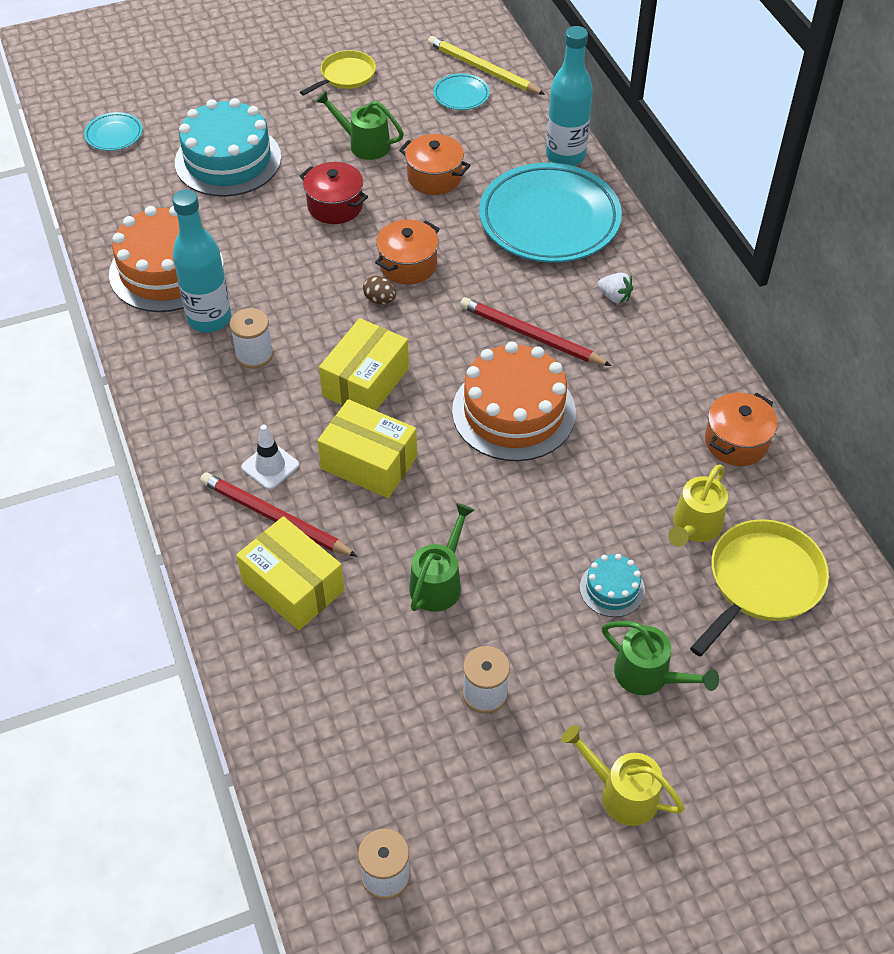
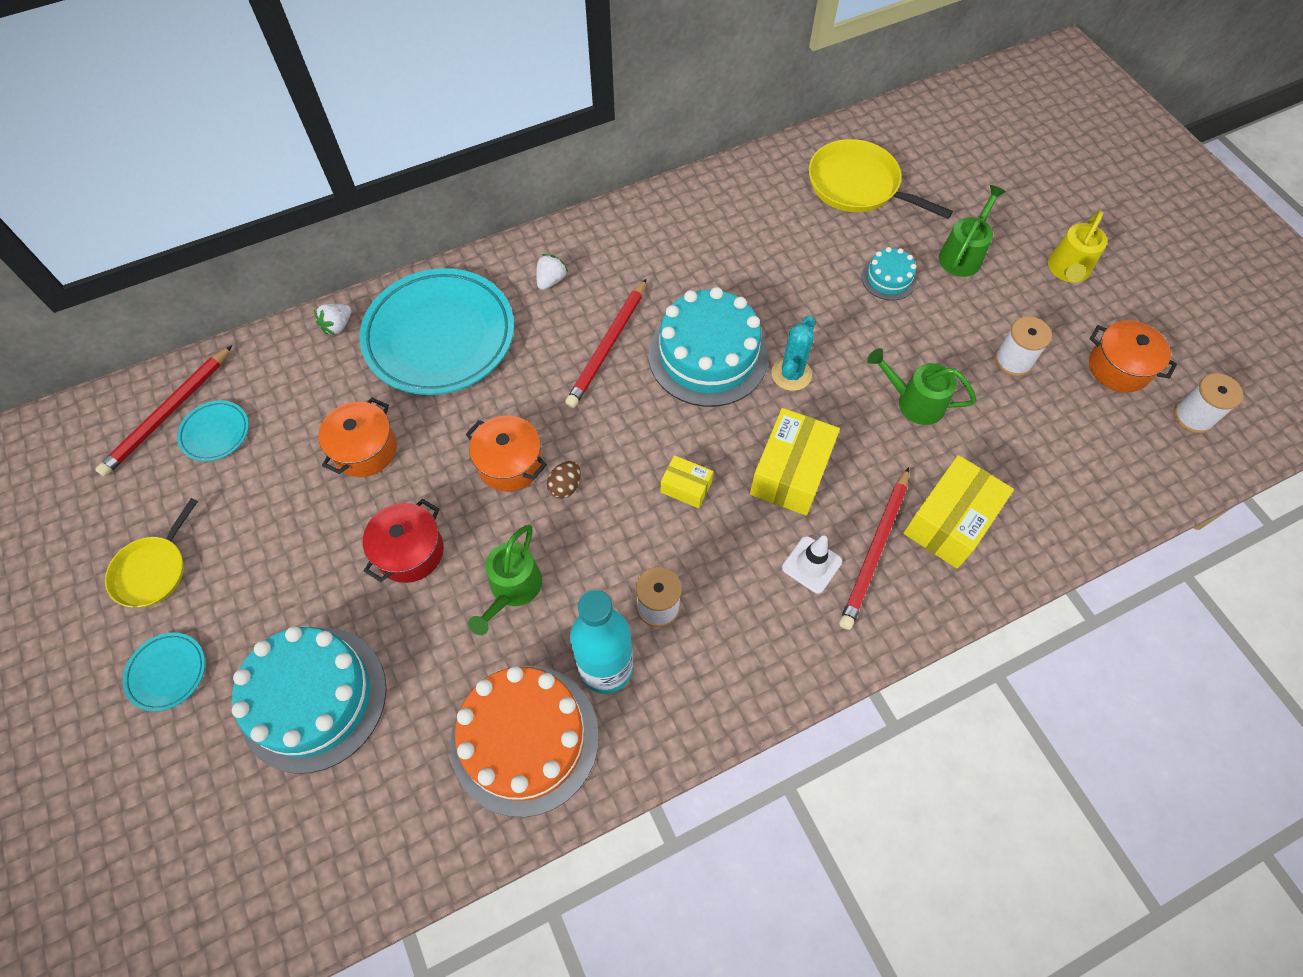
camera: 95 degrees left, 10 degrees up
(114, 135) = (240, 881): turquoise plate -> turquoise plate (167, 672)
(345, 76) = (153, 571): yellow pan -> yellow pan turned 105 degrees counterclockwise
(364, 144) = (297, 532): green watering can -> green watering can (512, 589)
(365, 382) = (686, 487): yellow box -> yellow box, size x0.53
(483, 69) = (168, 413): yellow pencil -> red pencil
(485, 478) = (791, 374): none -> turquoise cactus
(514, 412) = (708, 355): orange cake -> turquoise cake
(565, 156) = (338, 326): turquoise bottle -> white strawberry
(694, 527) = (814, 225): yellow watering can -> none
(736, 441) = (718, 196): orange pot -> orange pot (1118, 368)

